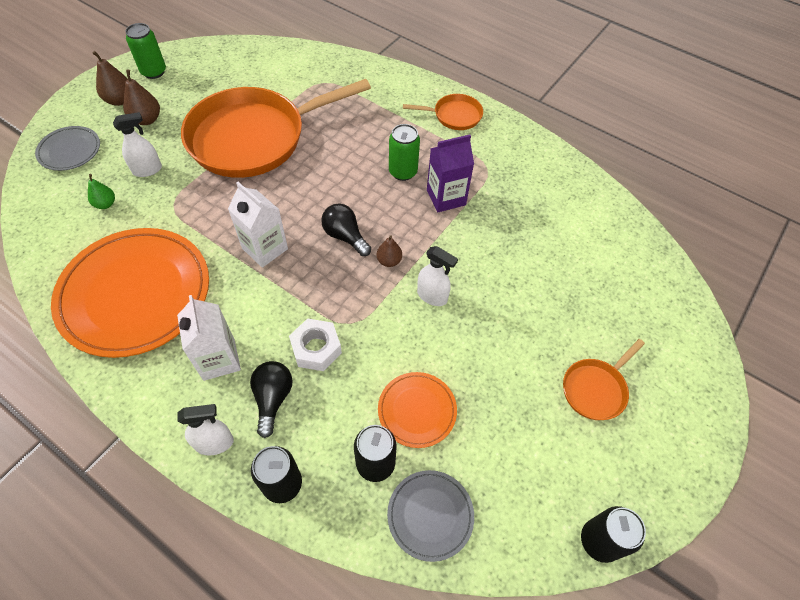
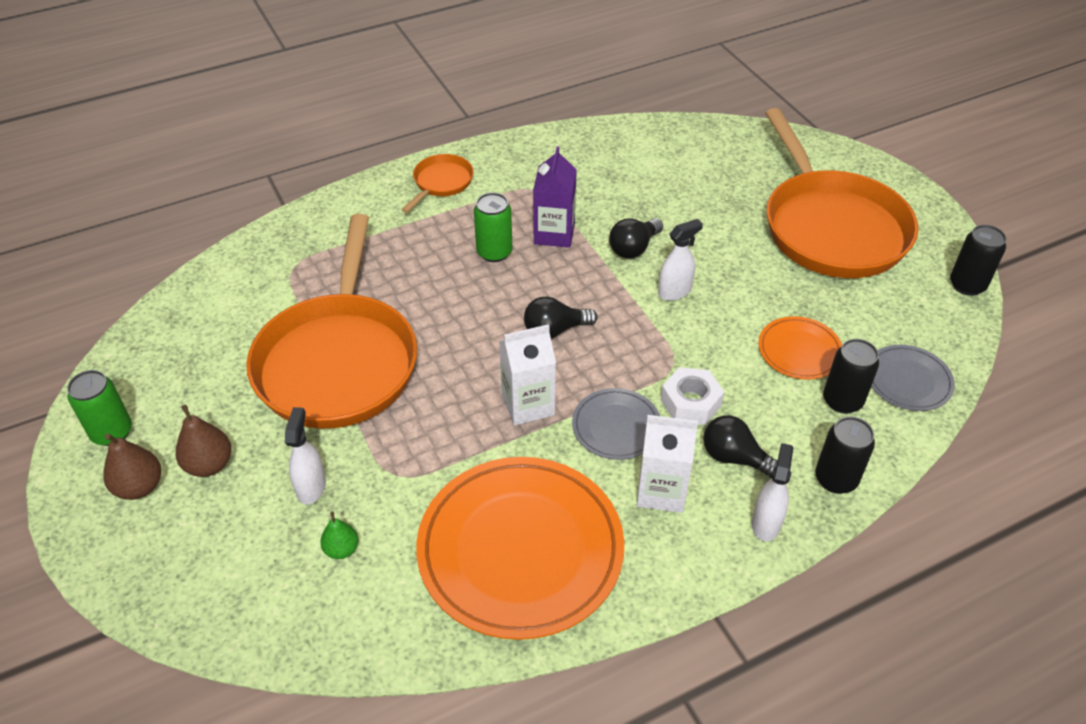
camera: 60 degrees left, 10 degrees down
(70, 151) = (199, 572): grey plate -> grey plate (616, 426)
(389, 261) = (611, 307): brown pear -> none
(464, 252) = (634, 248): none -> black light bulb
(596, 389) = (831, 227): orange pan -> orange pan, size x2.31

